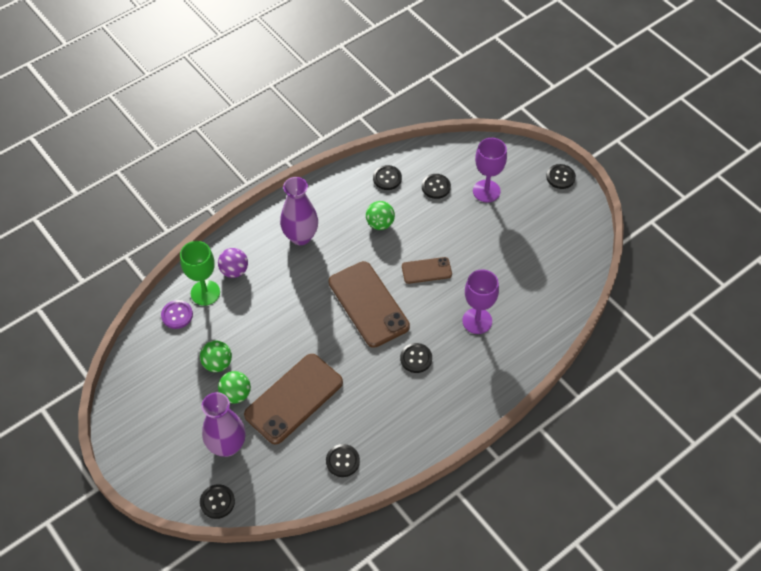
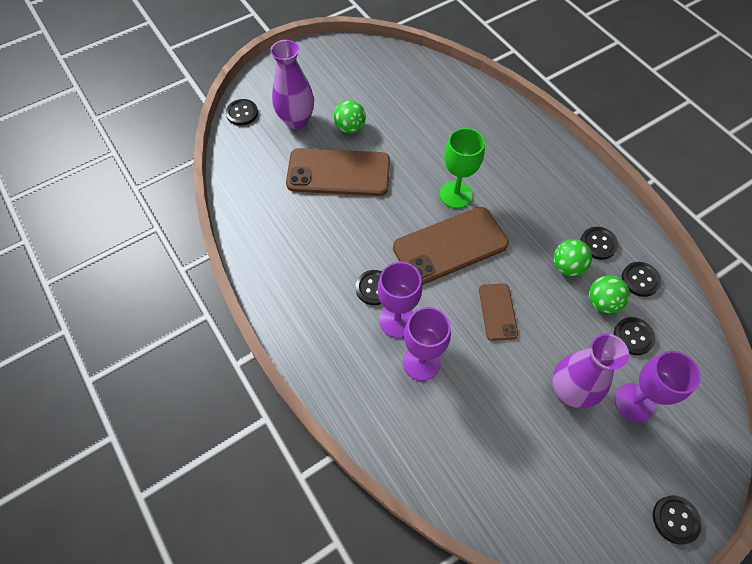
camera: 95 degrees right, 5 degrees up
(177, 315) = (443, 84): purple button -> none
(205, 293) = (468, 105): green goblet -> green goblet (455, 194)
(217, 363) = (385, 114): green ball -> green ball (602, 302)
(234, 271) = (495, 128): purple ball -> none
(294, 399) = (338, 173): brown phone -> brown phone turned 45 degrees counterclockwise
(300, 236) = (543, 186): purple vase -> purple vase (569, 391)
(342, 461) = (261, 210): black button -> black button (598, 244)
(443, 339) = (397, 320): none -> purple goblet

